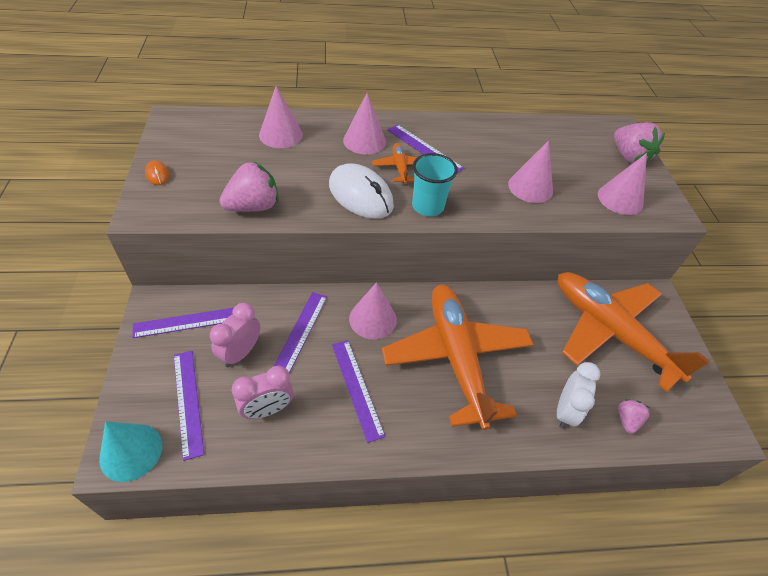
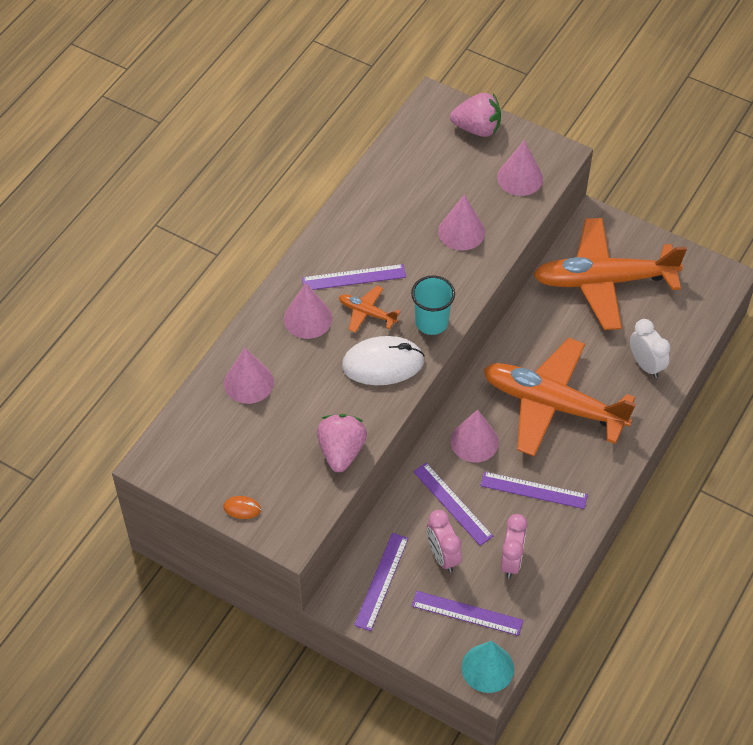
camera: 50 degrees left, 5 degrees up
(626, 420) = (678, 331): pink strawberry -> none

